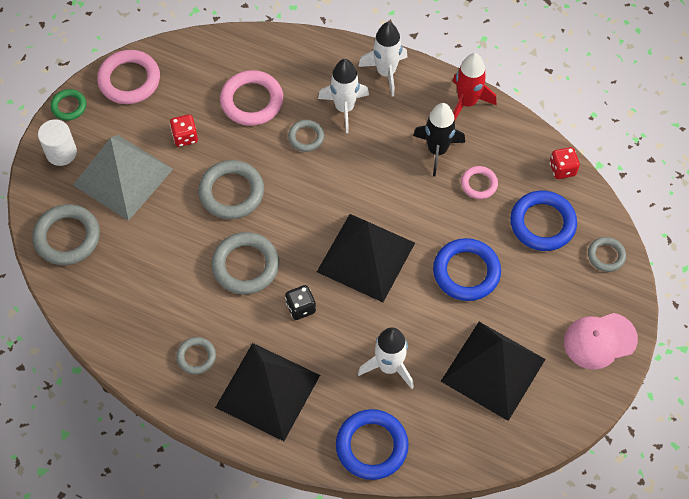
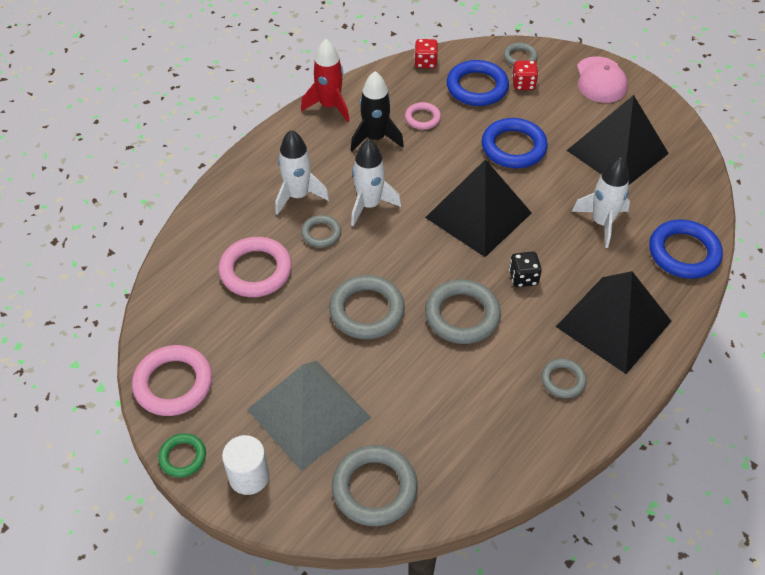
camera: 75 degrees left, 10 degrees down
(185, 137) = (278, 341): red dice -> red dice (523, 84)
(386, 72) = (269, 155): white rocket -> white rocket (369, 205)

